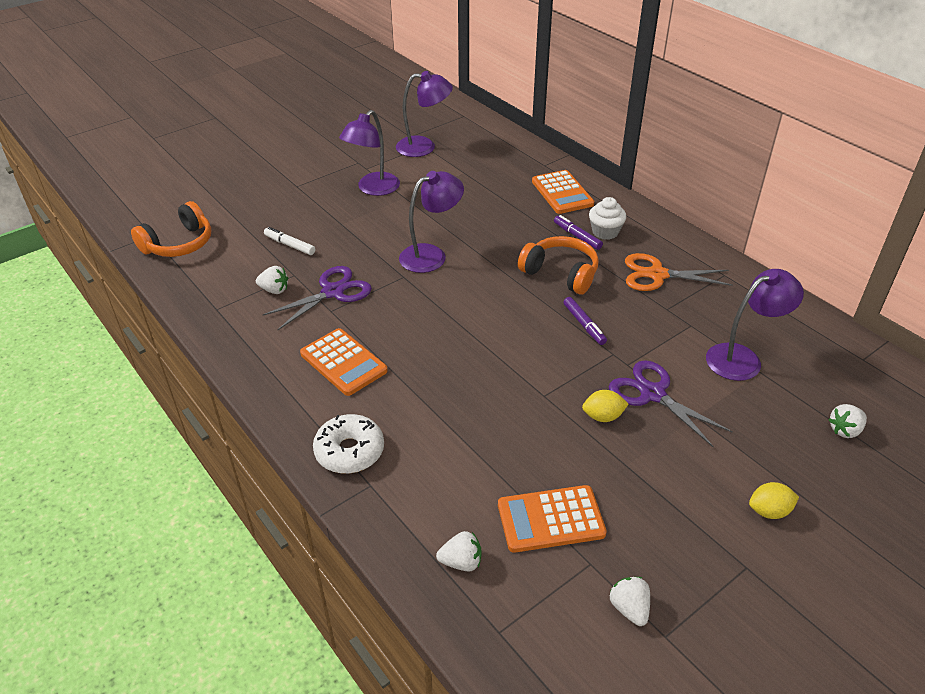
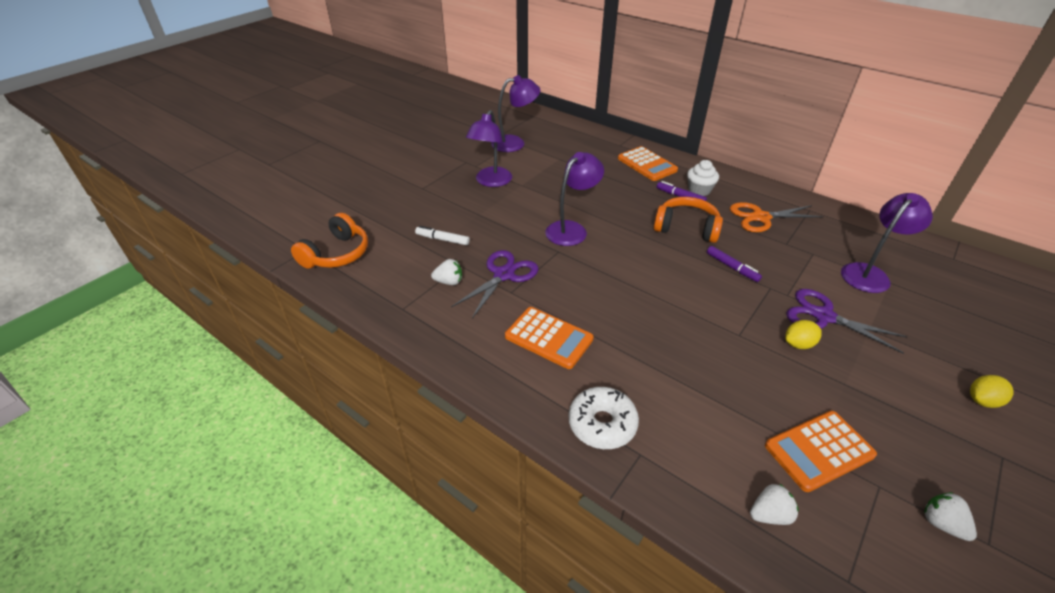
camera: 15 degrees left, 0 degrees up
(845, 430) = (984, 318): white strawberry -> none

